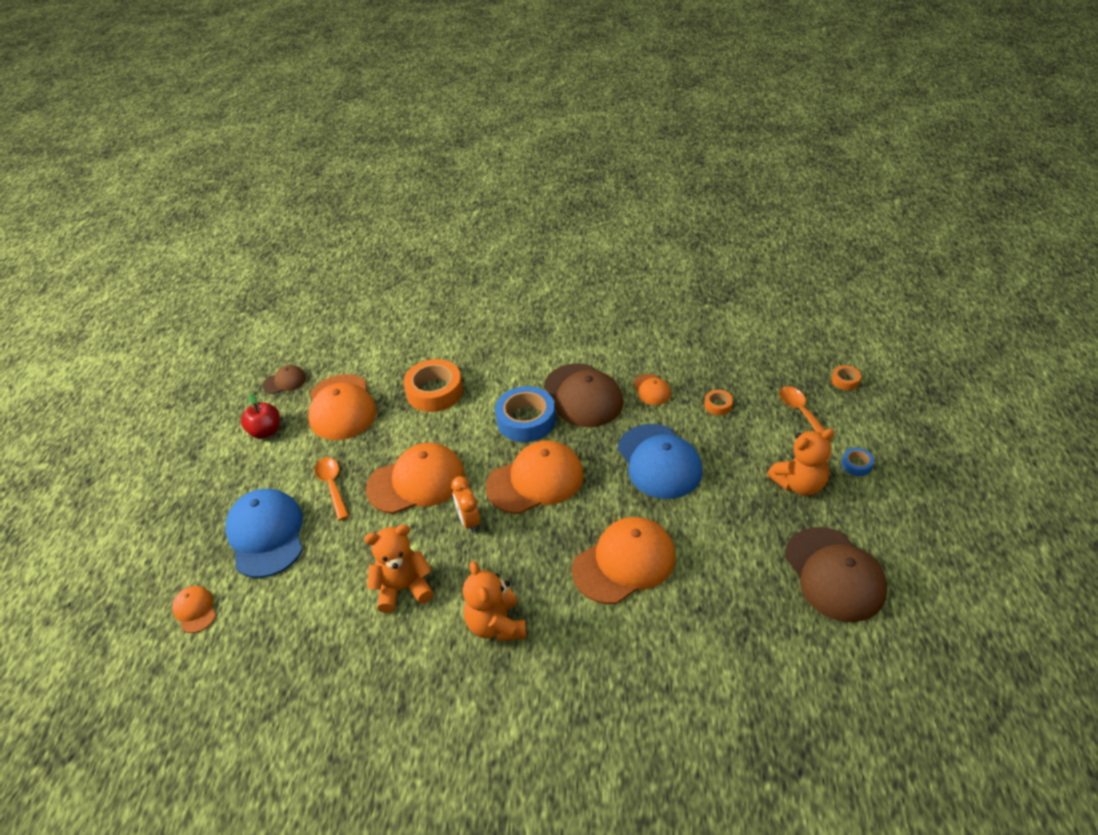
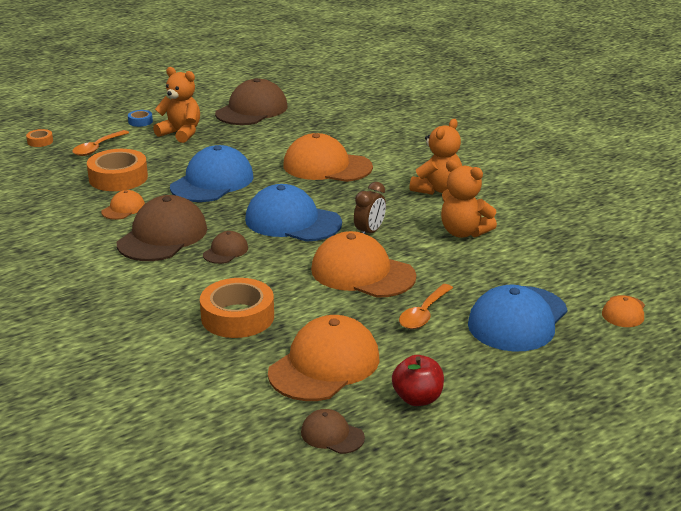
camera: 130 degrees left, 15 degrees down
(469, 521) = (369, 232): orange clock -> brown clock
(526, 420) = (225, 251): blue tape -> brown cap
(535, 480) = (292, 221): orange cap -> blue cap
(718, 405) = (118, 178): orange tape -> orange tape, size x2.16

